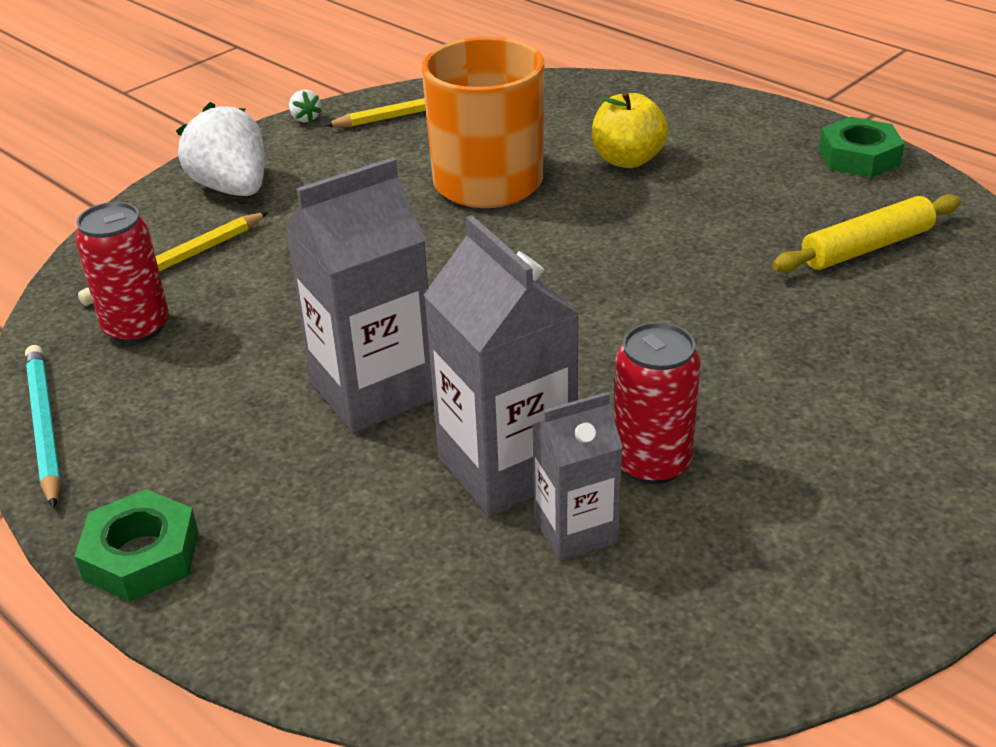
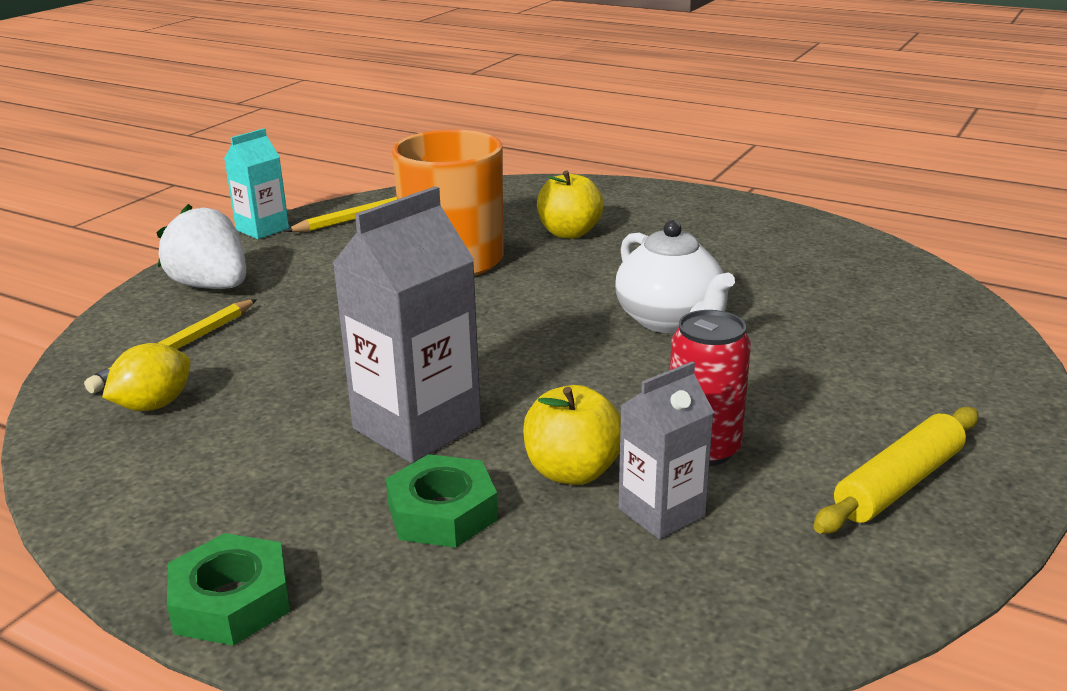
camera: 15 degrees left, 10 degrees down
(44, 427) = (82, 501): turquoise pencil -> none
(136, 327) = (154, 405): red can -> yellow lemon
(305, 118) = (262, 229): white strawberry -> turquoise carton
(506, 468) = (572, 471): grey carton -> yellow apple
(688, 293) = (670, 320): none -> white teapot
(859, 157) = (759, 214): green nut -> green nut (442, 512)
(866, 247) = (799, 273): yellow rolling pin -> yellow rolling pin (898, 484)

